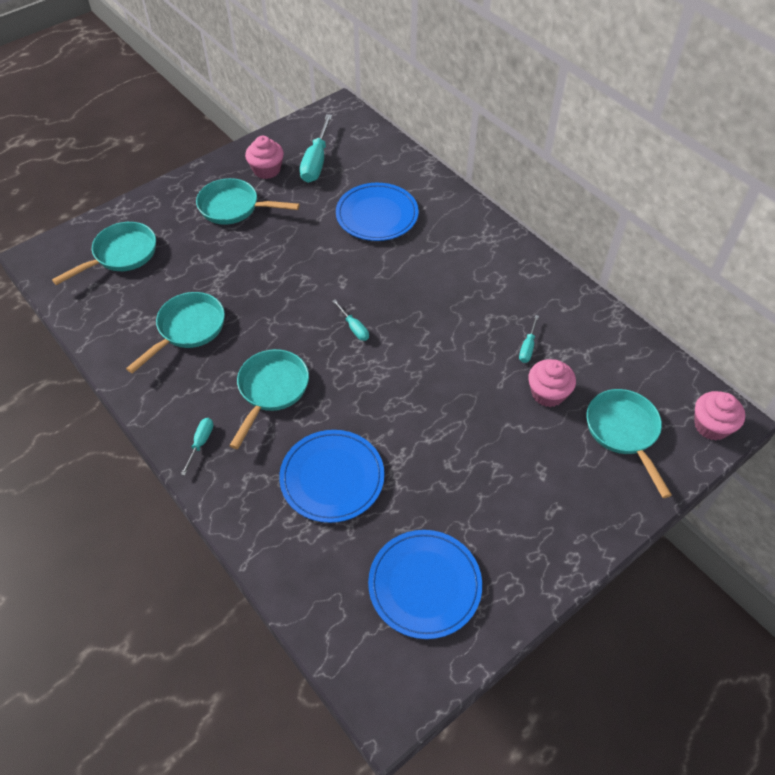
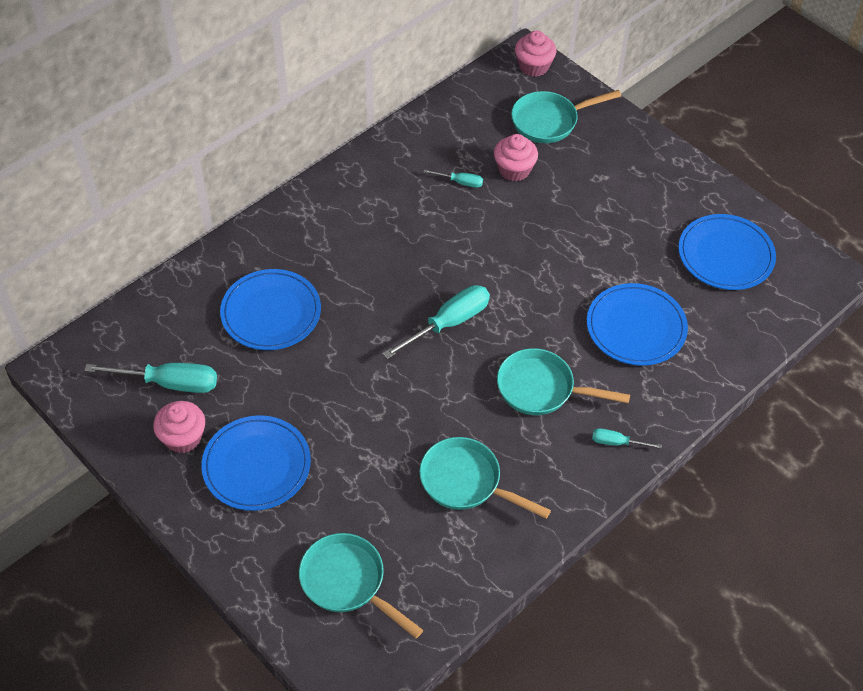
camera: 95 degrees left, 0 degrees up
(234, 207) = (256, 465): turquoise pan -> blue plate
(354, 328) = (448, 323): turquoise screwdriver -> turquoise screwdriver, size x1.94

